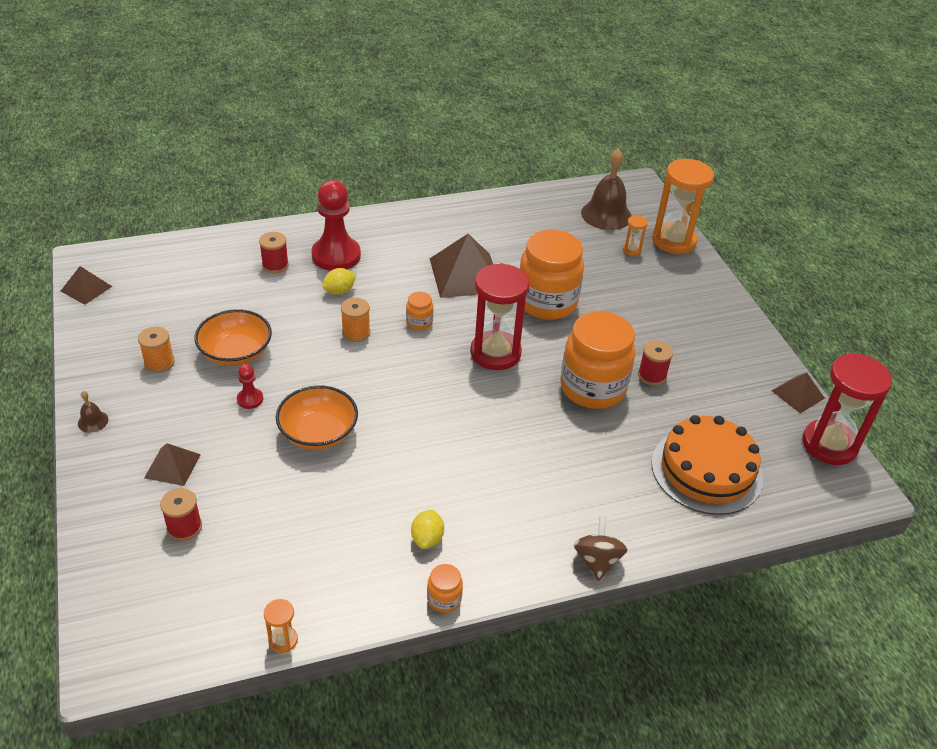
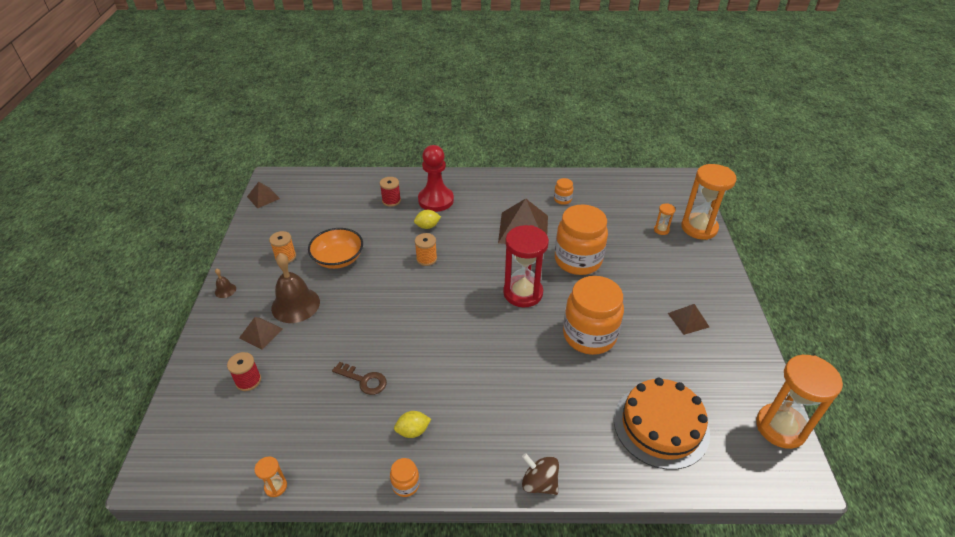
camera: 20 degrees right, 0 degrees up
(250, 399) = (333, 294): red pawn -> none
(318, 432) = (369, 329): orange bowl -> none
(339, 494) = (364, 380): none -> brown key
(419, 322) = (475, 259): orange jar -> orange jar (562, 199)
(427, 539) = (413, 431): yellow lemon -> yellow lemon turned 45 degrees clockwise
(597, 560) = (539, 483): brown spinning top -> brown spinning top turned 75 degrees counterclockwise
(606, 214) = (650, 199): brown bell -> brown bell (295, 305)
(652, 375) = (642, 335): red spool -> none
(797, 394) = (765, 376): brown pyramid -> brown pyramid (688, 320)
(829, 445) = (780, 427): red hourglass -> orange hourglass

